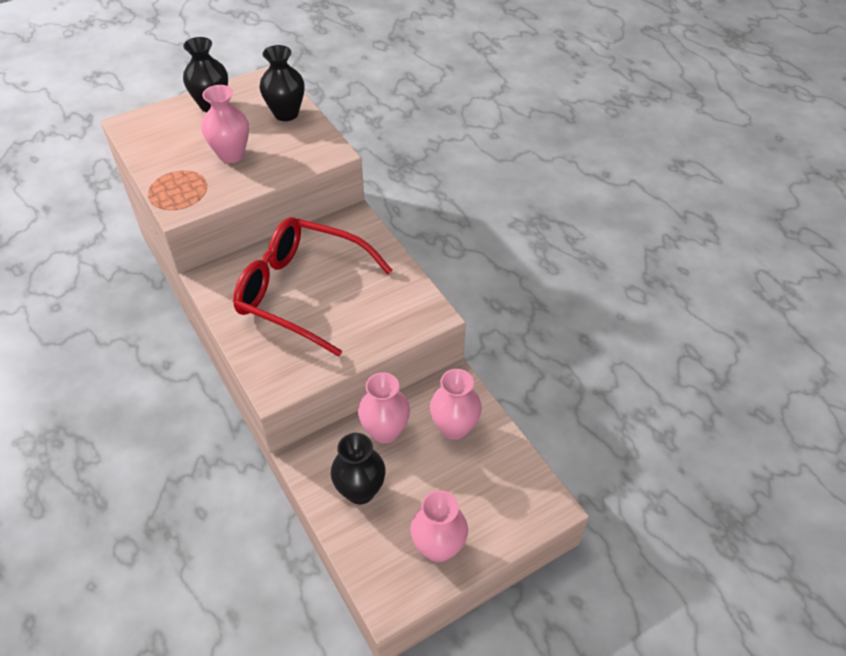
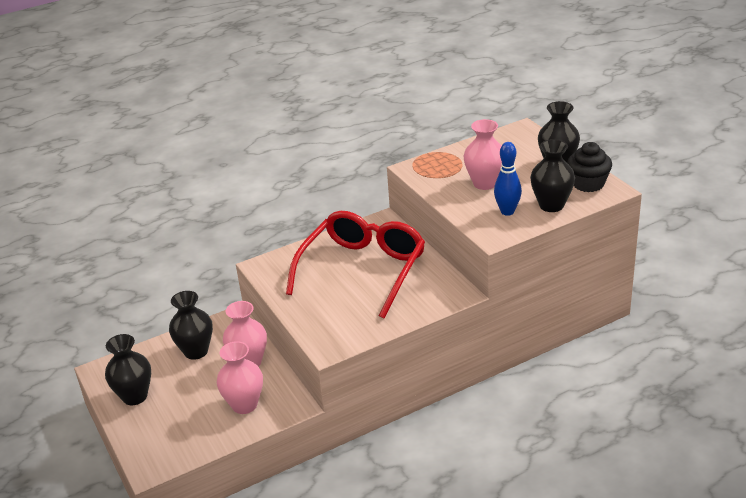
camera: 95 degrees right, 15 degrees down
(254, 89) = (588, 184): none -> black cupcake
(290, 141) = (507, 211): none -> blue bowling pin
(438, 547) = (135, 396): pink vase -> black vase

